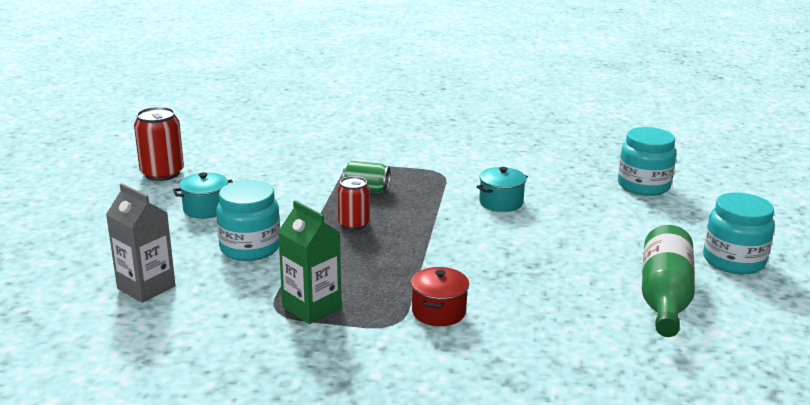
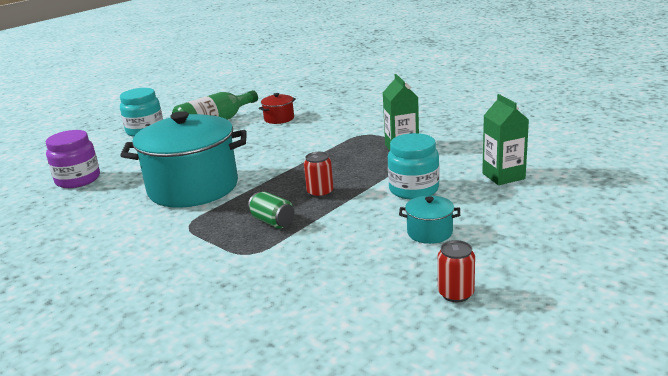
camera: 145 degrees left, 0 degrees up
(146, 287) = (503, 176): grey carton -> green carton
(162, 173) = (456, 293): red can -> red can, size x0.66
(438, 312) = (334, 135): red pot -> red pot (279, 118)
(501, 202) = (193, 187): turquoise pot -> turquoise pot, size x2.41
(643, 186) = (78, 180): turquoise jar -> purple jar

